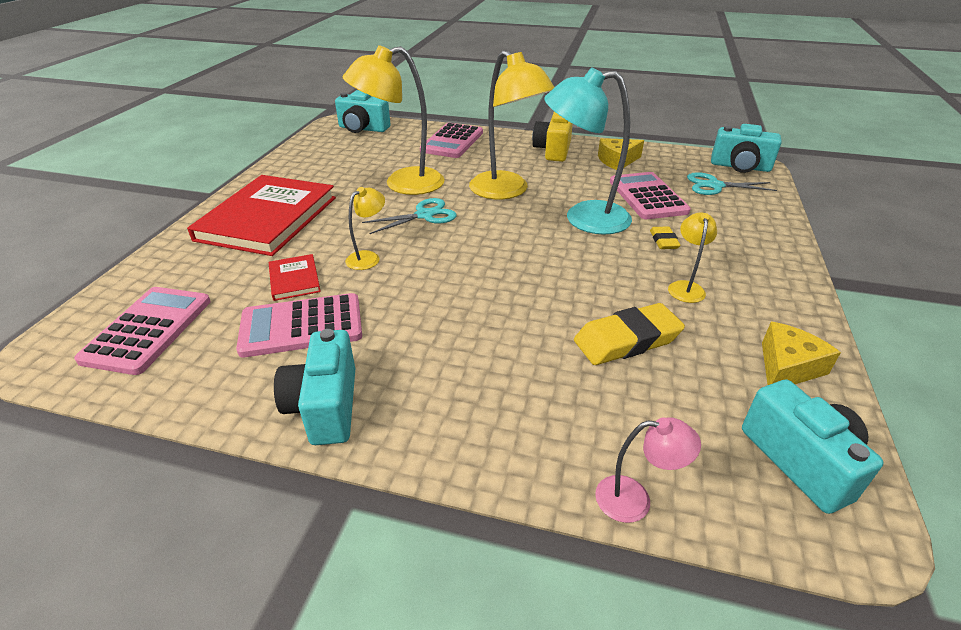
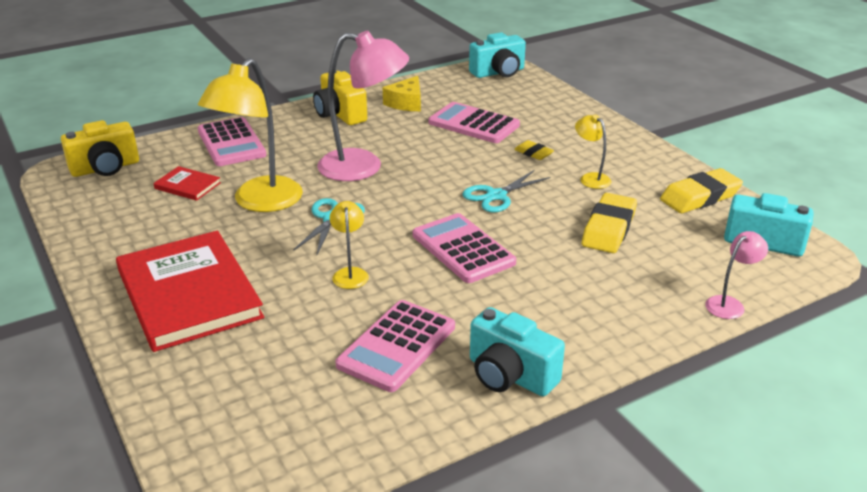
camera: 45 degrees left, 5 degrees down
(148, 330) = (276, 428): pink calculator -> pink calculator (462, 249)
(294, 279) = (322, 322): red book -> red book (187, 186)
(363, 129) = (105, 168): turquoise camera -> yellow camera
(506, 191) = (363, 167): yellow lamp -> pink lamp
(583, 218) = (457, 162): turquoise lamp -> none
(714, 186) = (504, 95): turquoise scissors -> turquoise scissors (496, 196)
(787, 367) = (700, 197): yellow cheese -> yellow eraser

